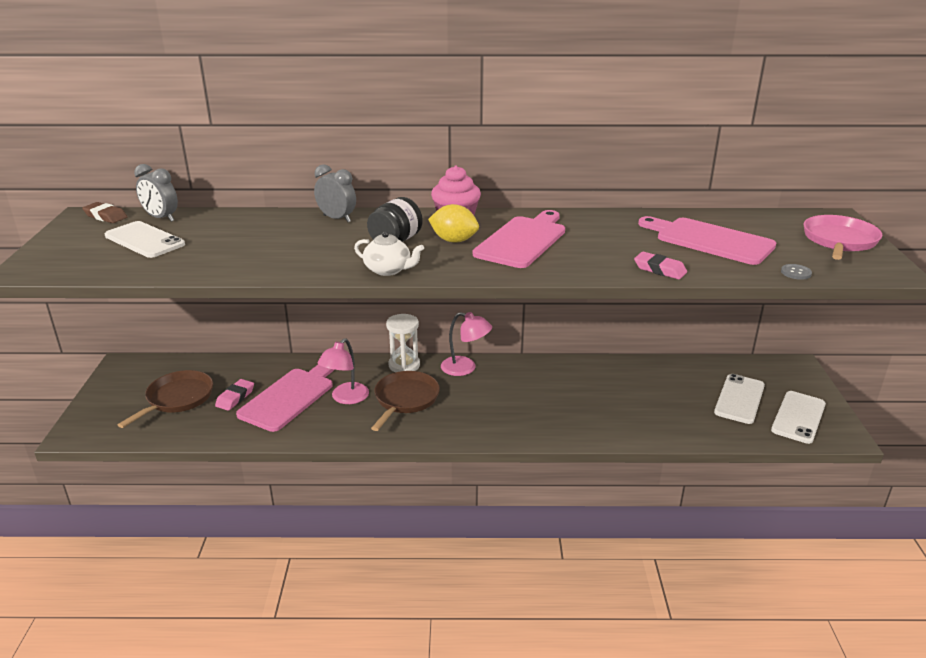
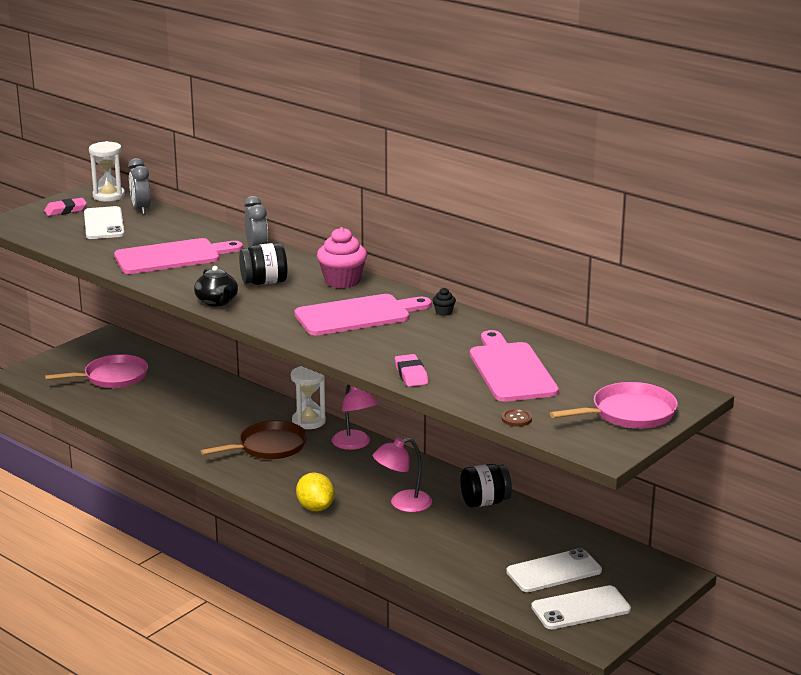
camera: 40 degrees right, 5 degrees down
(106, 216) = (109, 196): brown eraser -> white hourglass
(177, 398) = (112, 377): brown pan -> pink pan
(235, 397) = (151, 393): pink eraser -> pink eraser (65, 210)
(289, 397) = (188, 408): pink cutting board -> pink cutting board (172, 257)
(345, 398) = (226, 427): pink lamp -> pink lamp (402, 504)
(388, 270) = (217, 302): white teapot -> black teapot
(454, 240) = (306, 297): yellow lemon -> yellow lemon (315, 507)
(576, 217) = (443, 312): none -> black cupcake
(618, 370) = (485, 502): none -> black jar
(796, 273) = (516, 419): grey button -> brown button

